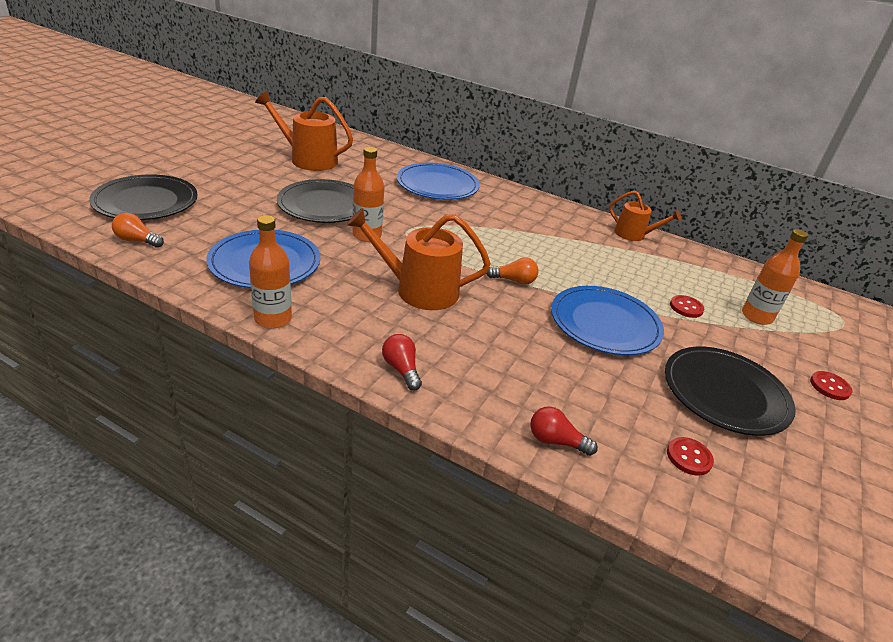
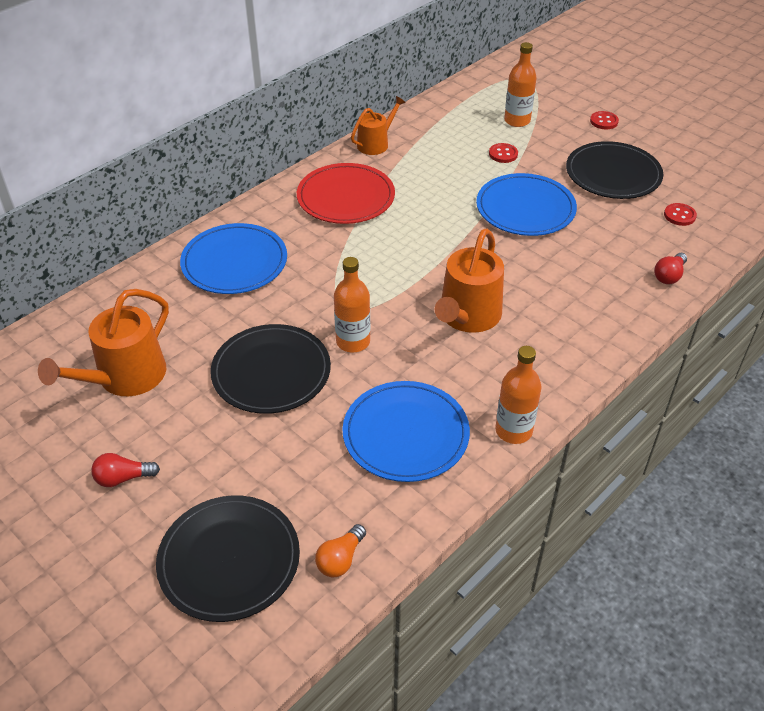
camera: 70 degrees left, 10 degrees up
(401, 369) = (589, 347): red light bulb -> red light bulb (123, 478)
(514, 280) = (454, 247): orange light bulb -> none
(546, 224) = (346, 197): none -> red plate

